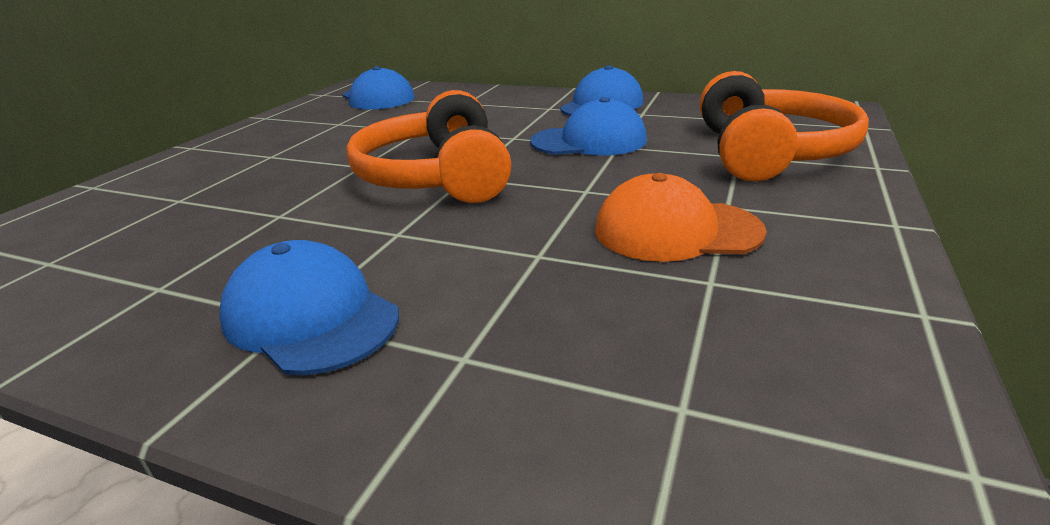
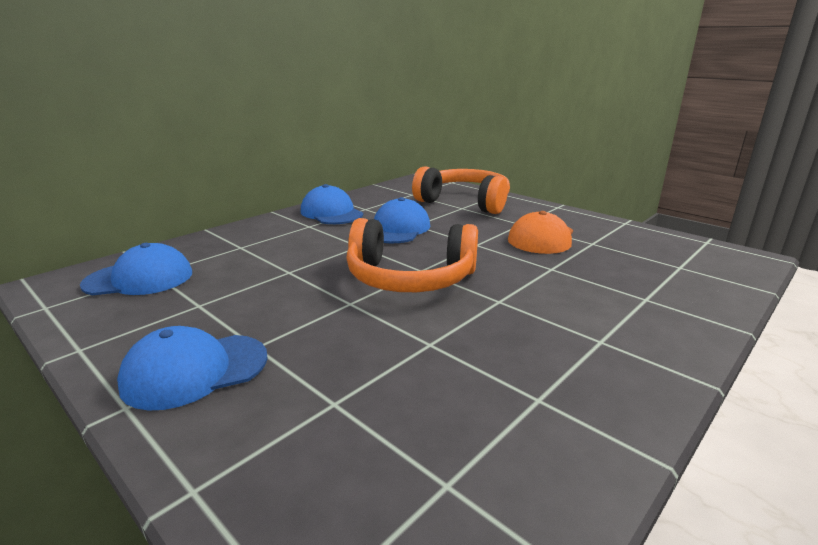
camera: 70 degrees left, 5 degrees down
(311, 316) = (599, 335): blue cap -> blue cap (195, 370)

